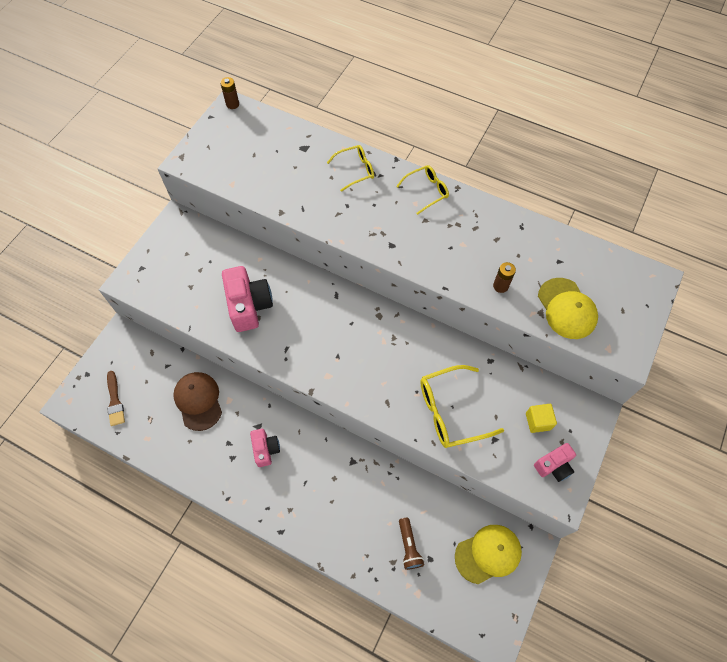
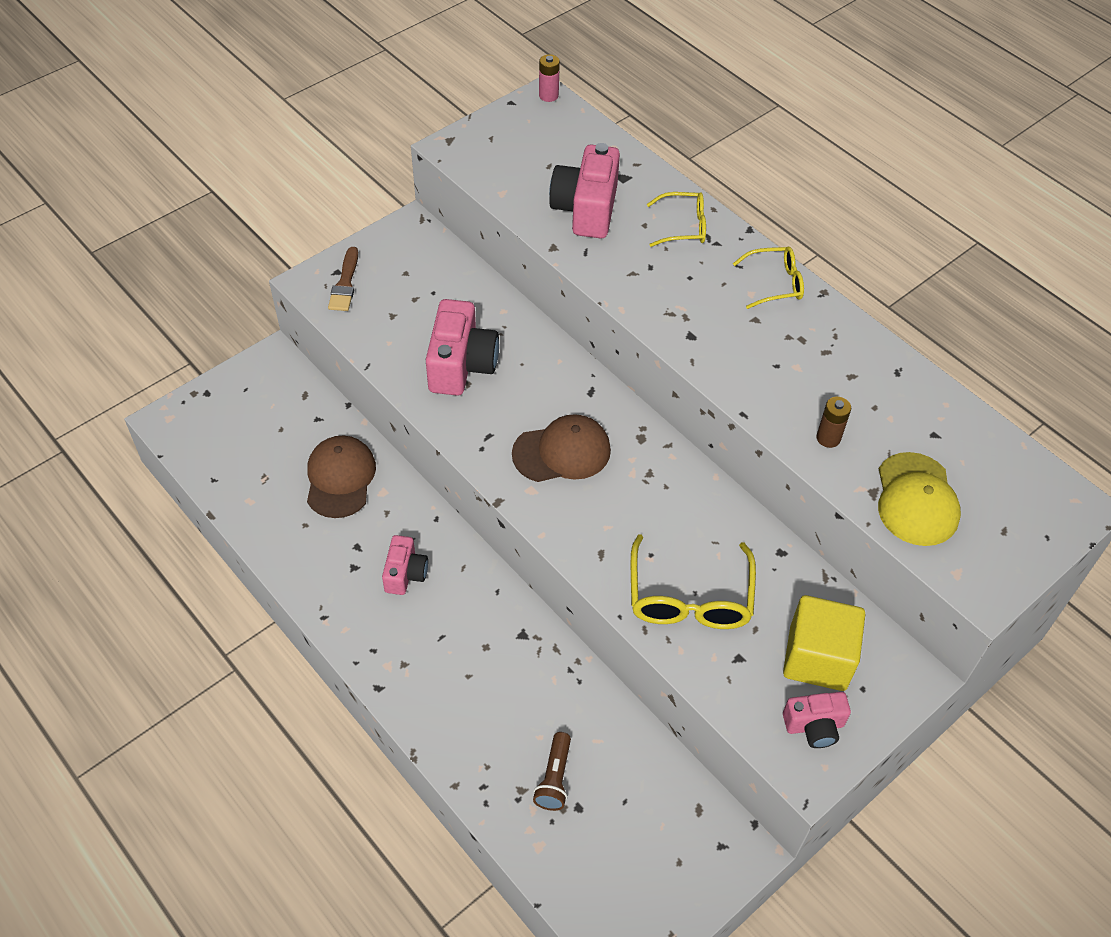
camera: 20 degrees right, 10 degrees down
(115, 401) = (228, 439): brown brush -> brown brush (345, 284)
(232, 104) = (548, 95): brown battery -> pink battery
(290, 178) = (586, 209): none -> pink camera
(336, 343) = (562, 452): none -> brown cap
(450, 411) = (689, 598): yellow glasses -> yellow glasses turned 90 degrees counterclockwise
(488, 554) = (670, 835): yellow cap -> none
(538, 421) = (817, 658): yellow cube -> yellow cube, size x1.81

